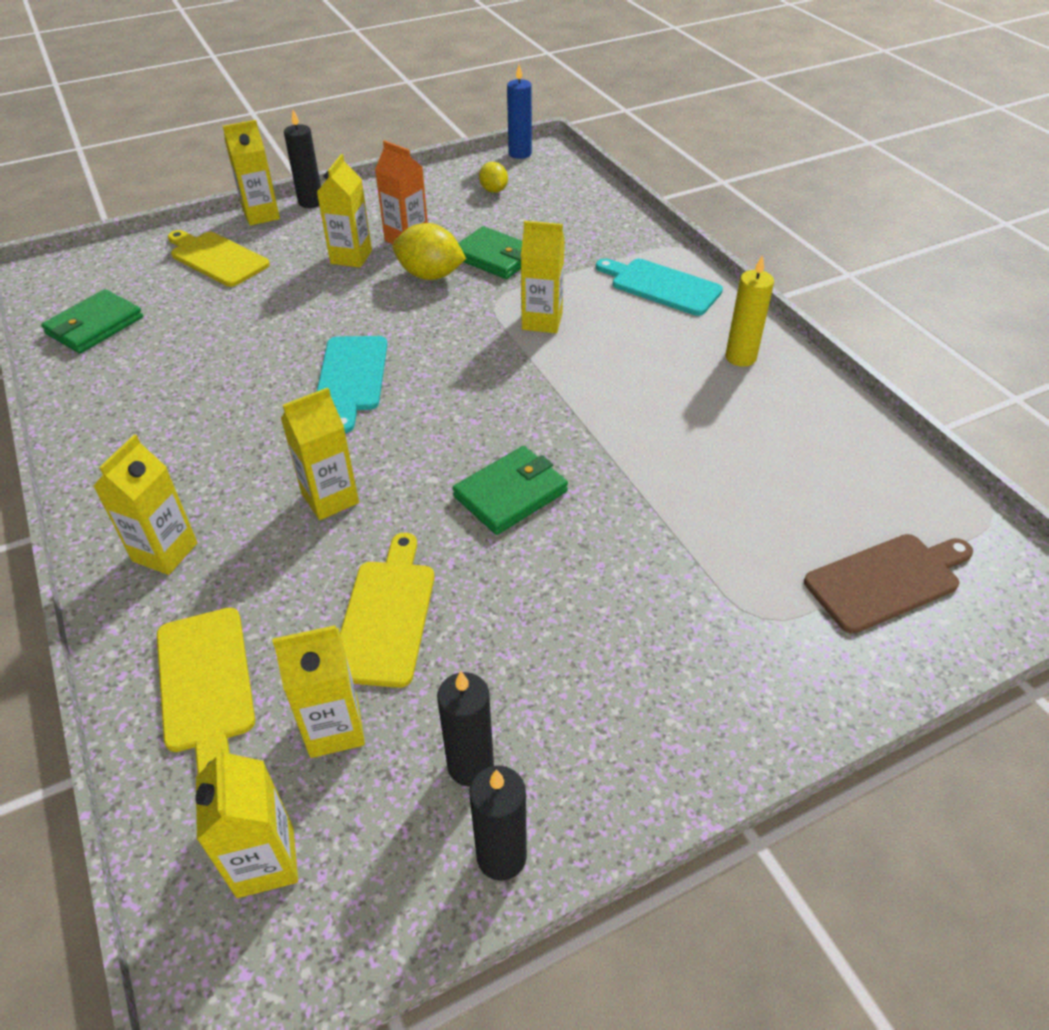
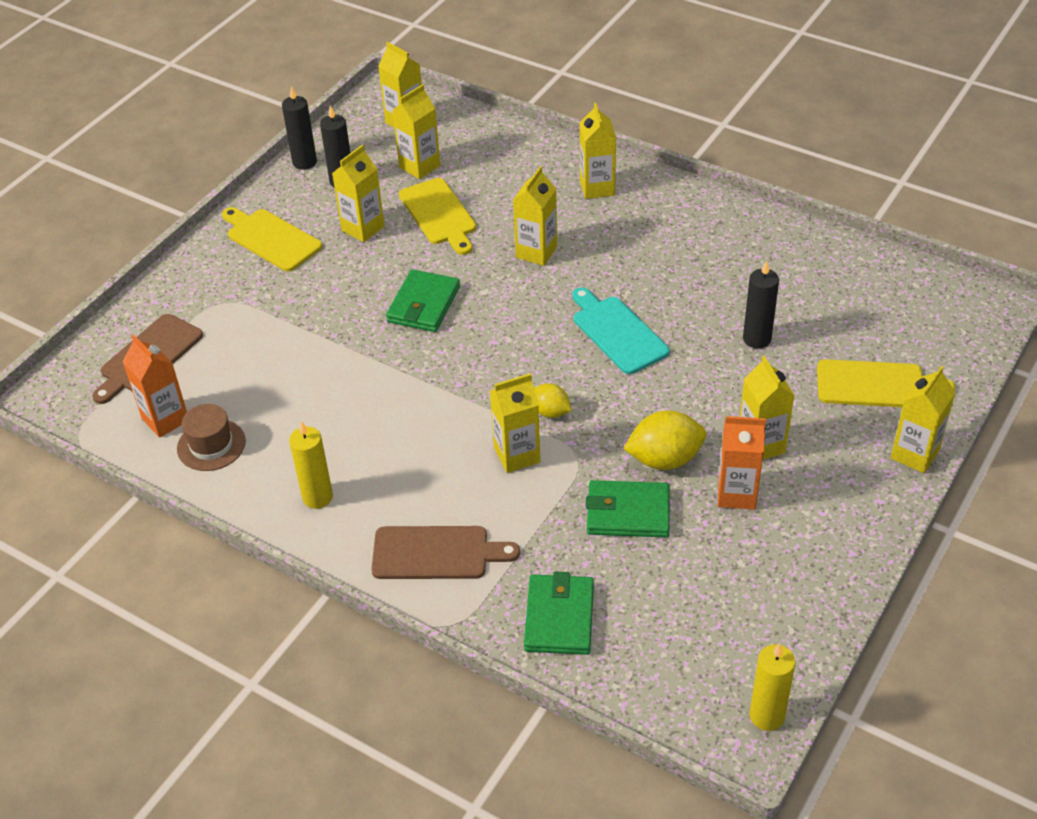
camera: 150 degrees right, 0 degrees up
(95, 326) = (865, 282): green wallet -> green wallet (559, 617)
(205, 684) = (500, 154): yellow cutting board -> yellow cutting board (271, 239)
(311, 202) = (894, 497): black candle -> black candle (757, 339)
(493, 190) = (727, 620): yellow lemon -> yellow lemon (550, 412)
(503, 647) = (363, 228): none -> yellow carton
(520, 154) = (767, 716): blue candle -> yellow candle
(661, 286) = (436, 553): turquoise cutting board -> brown cutting board
(832, 442) = (211, 445): none -> brown hat
(879, 490) = (165, 419): none -> orange carton

